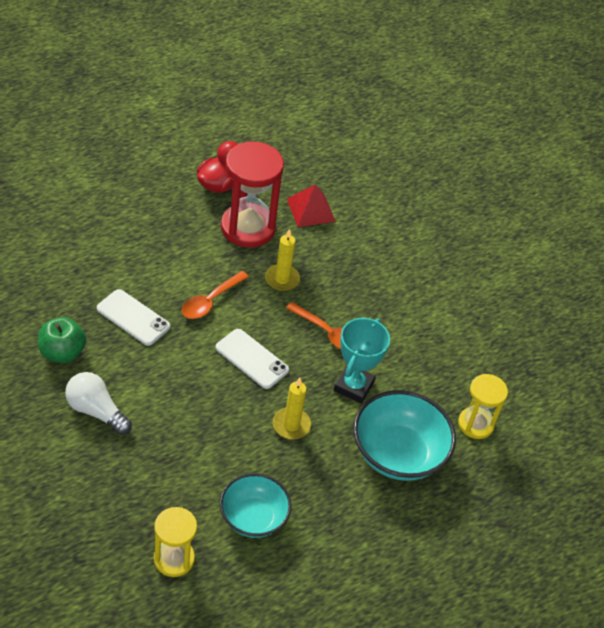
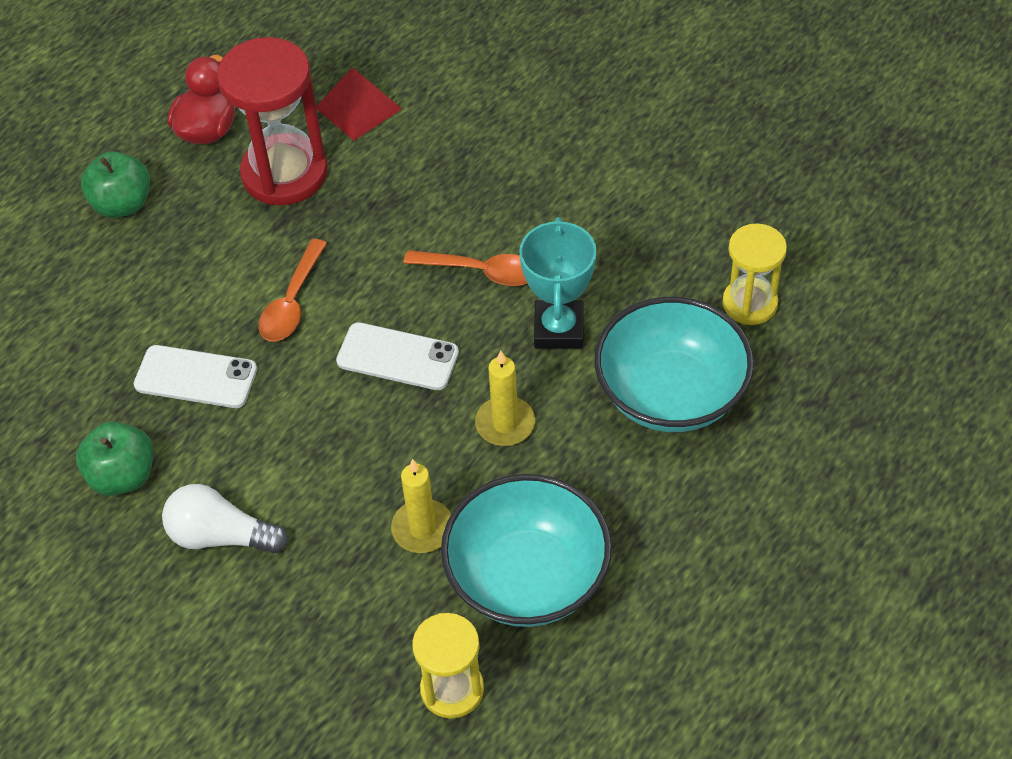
camera: 15 degrees left, 5 degrees up
(148, 205) = (122, 204): none -> green apple
(253, 517) = (527, 577): turquoise bowl -> turquoise bowl, size x1.51
(282, 279) = (374, 225): yellow candle -> yellow candle (422, 528)

